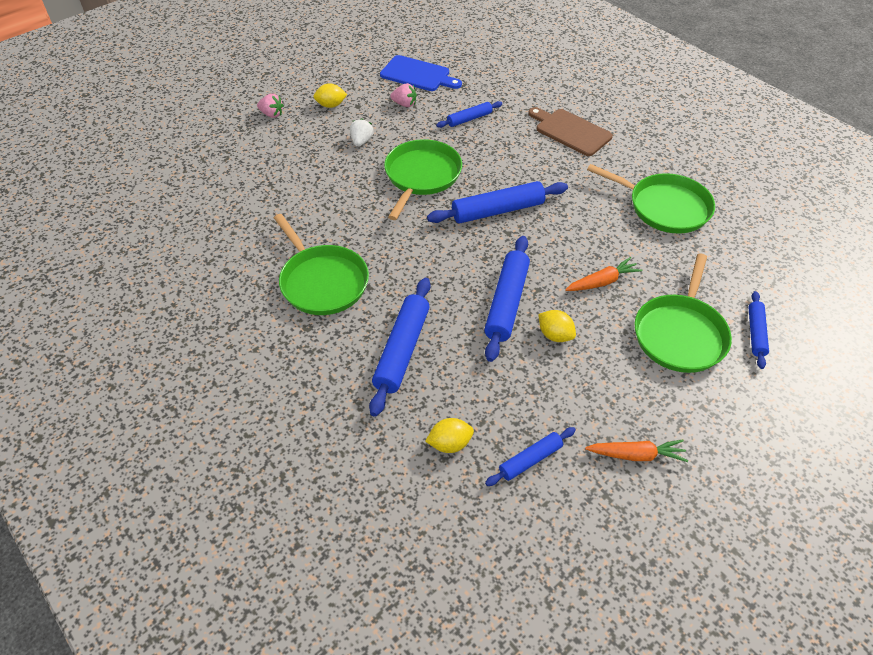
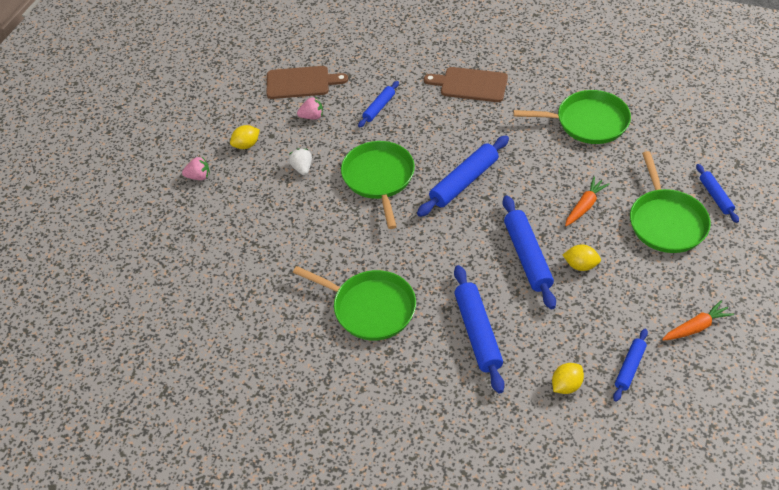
camera: 25 degrees left, 0 degrees up
(418, 75) = (301, 83): blue cutting board -> brown cutting board

